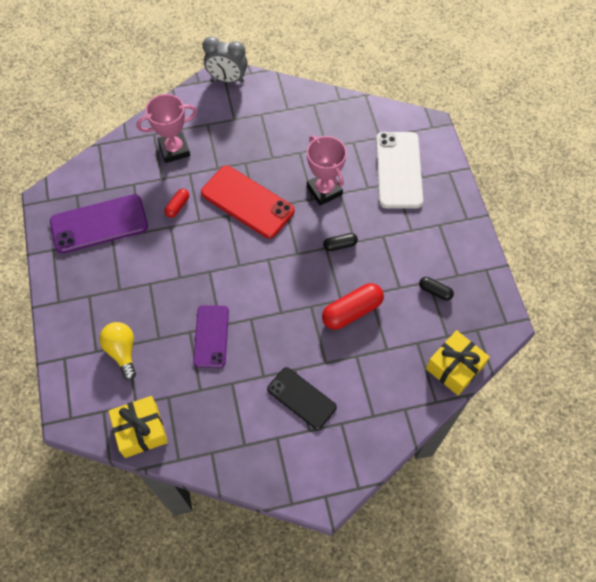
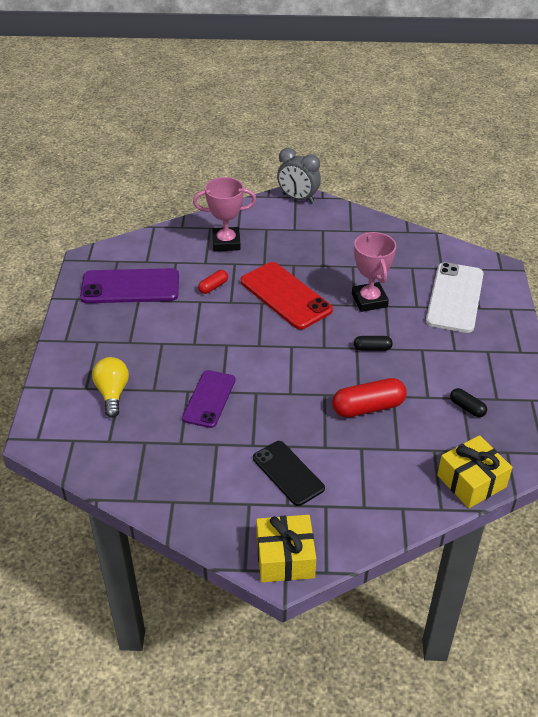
camera: 15 degrees right, 20 degrees down
(141, 430) = (105, 465): yellow gift -> yellow gift (285, 558)

